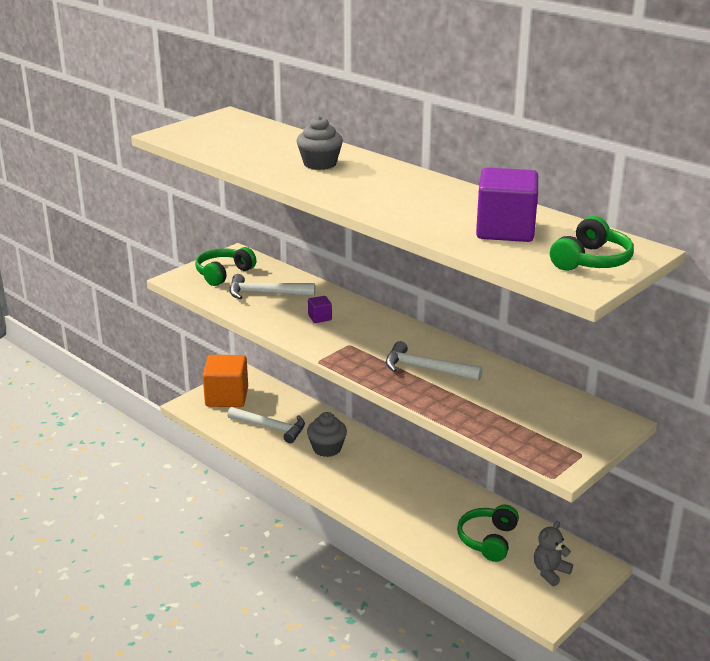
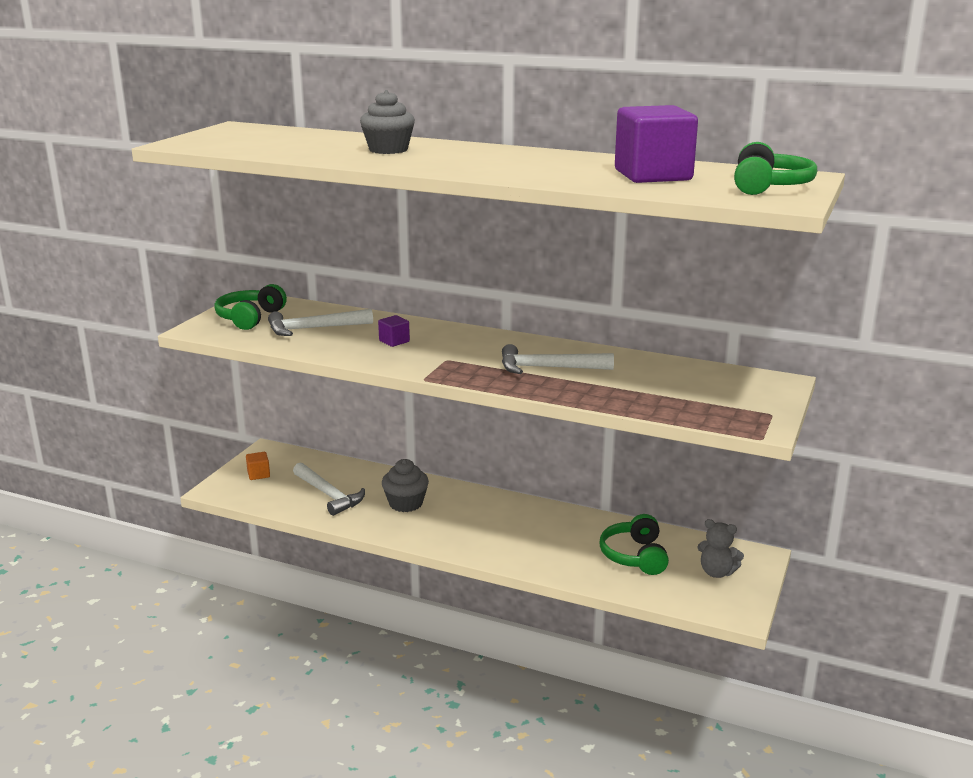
camera: 20 degrees left, 5 degrees down
(227, 397) = (258, 474): orange cube -> orange cube, size x0.43
(271, 427) = (329, 495): white hammer -> white hammer turned 45 degrees clockwise
(550, 572) = (716, 572): grey teddy bear -> grey teddy bear turned 90 degrees counterclockwise

